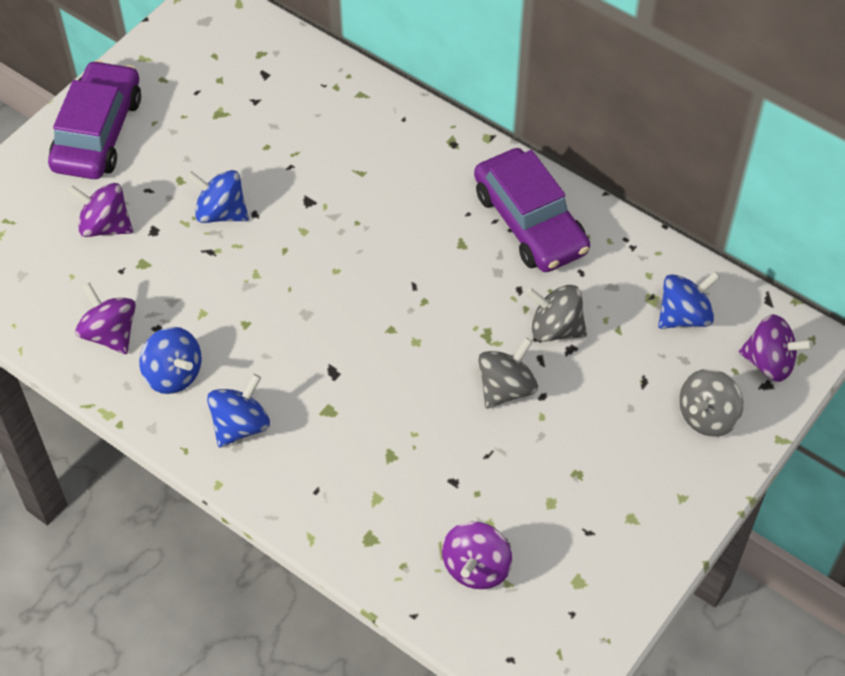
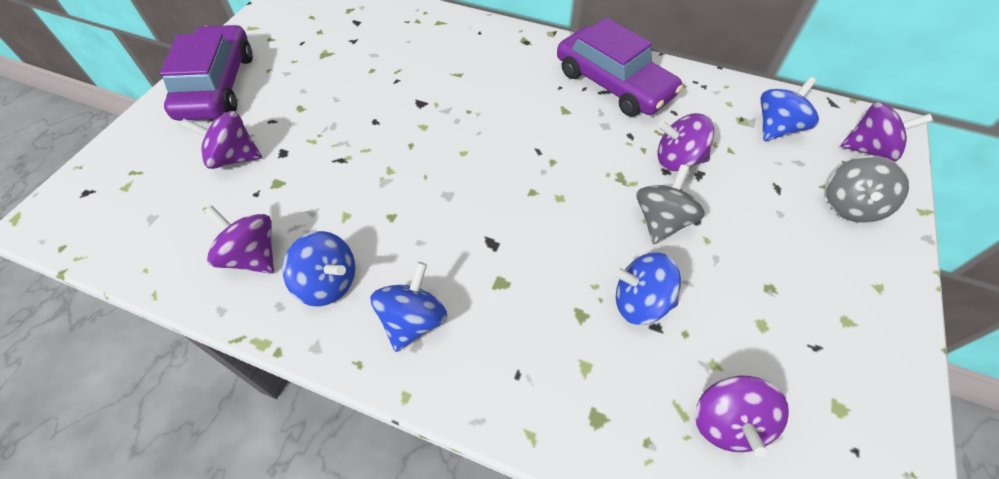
camera: 15 degrees left, 0 degrees up
(221, 212) = (343, 126): blue spinning top -> blue spinning top (640, 302)
(555, 328) = (677, 160): grey spinning top -> purple spinning top

